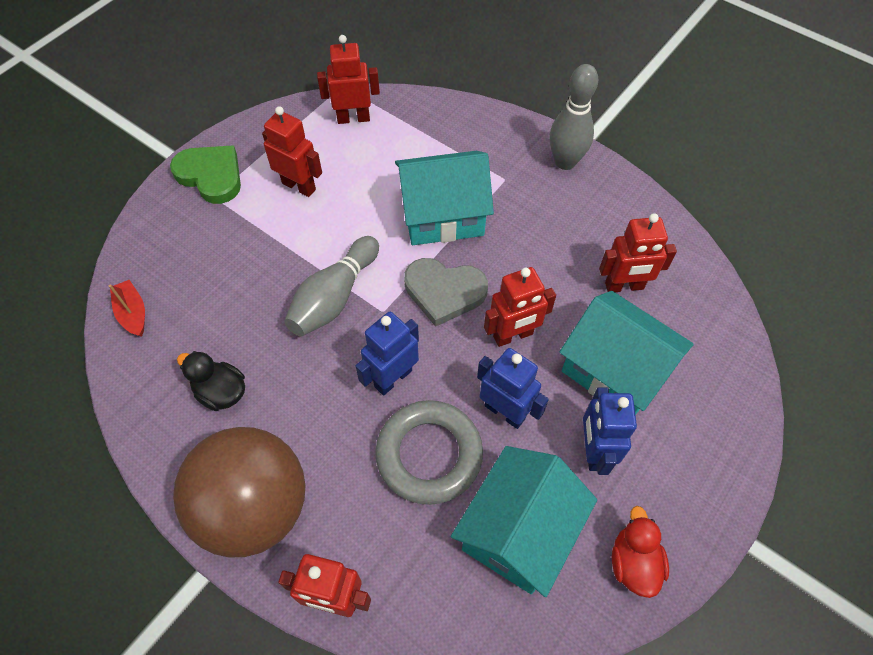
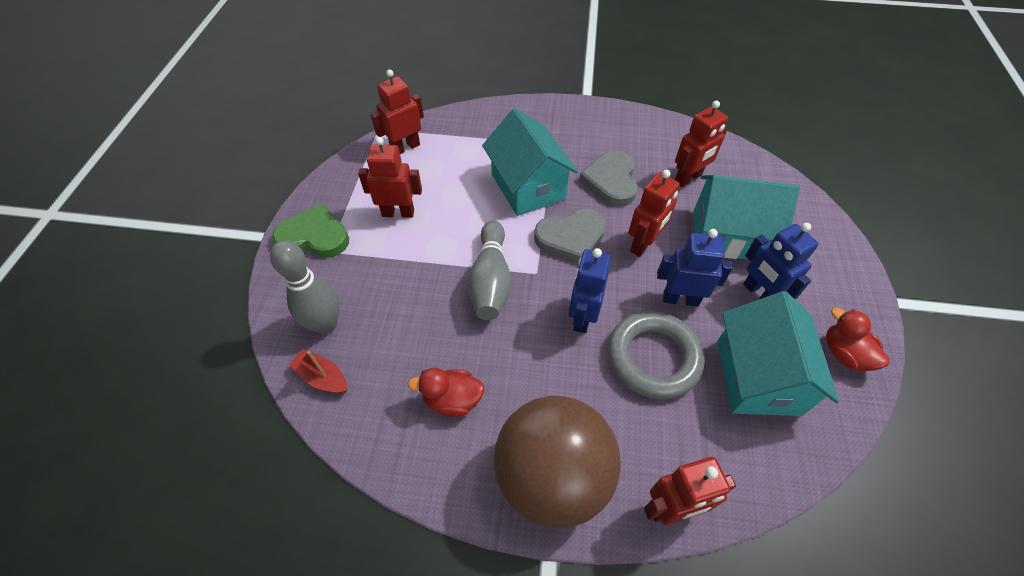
camera: 30 degrees left, 5 degrees down
(221, 392) = (452, 400): black duck -> red duck
(442, 216) = (528, 187): turquoise house -> turquoise house turned 75 degrees counterclockwise
(534, 250) = (611, 181): none -> grey heart
(565, 162) = (585, 117): grey bowling pin -> grey bowling pin (326, 325)

